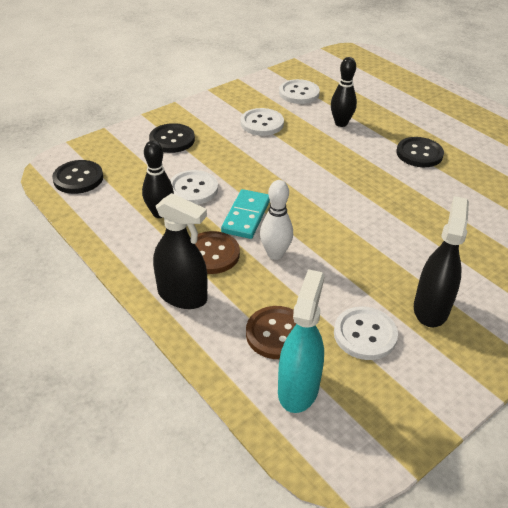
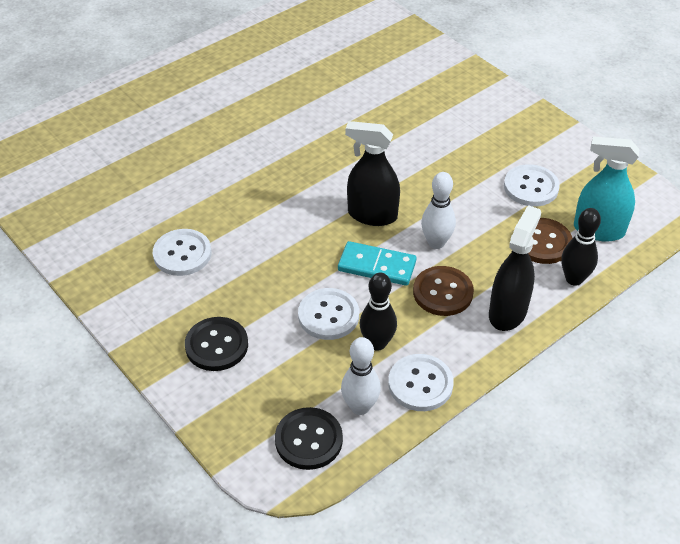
camera: 90 degrees left, 5 degrees up
(99, 202) = (360, 407): none -> white bowling pin
(299, 93) = (107, 217): white button -> white button (420, 384)
(341, 123) = (188, 181): black bowling pin -> black bowling pin (574, 279)
(419, 154) = (257, 125): black button -> none
(431, 309) = (492, 145): black spray bottle -> black spray bottle (372, 215)

